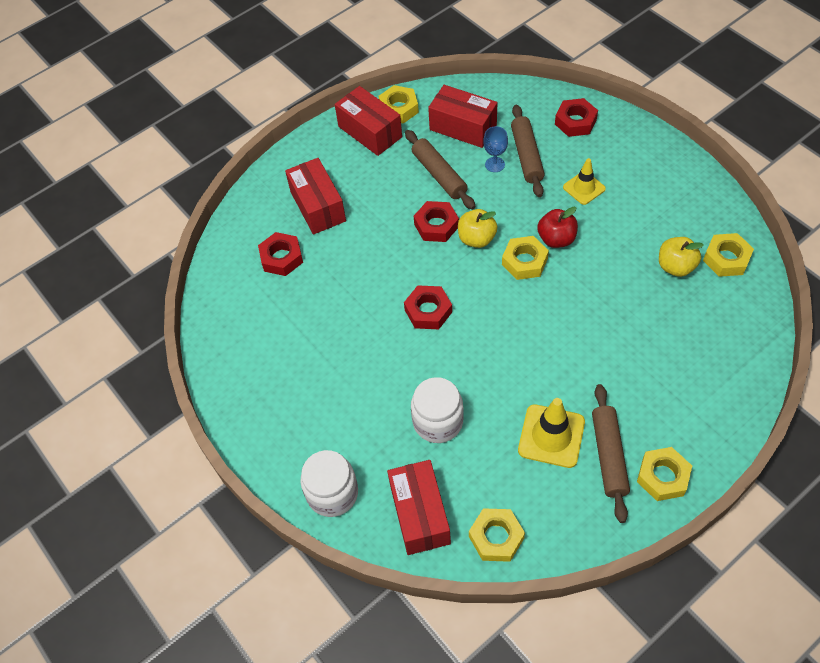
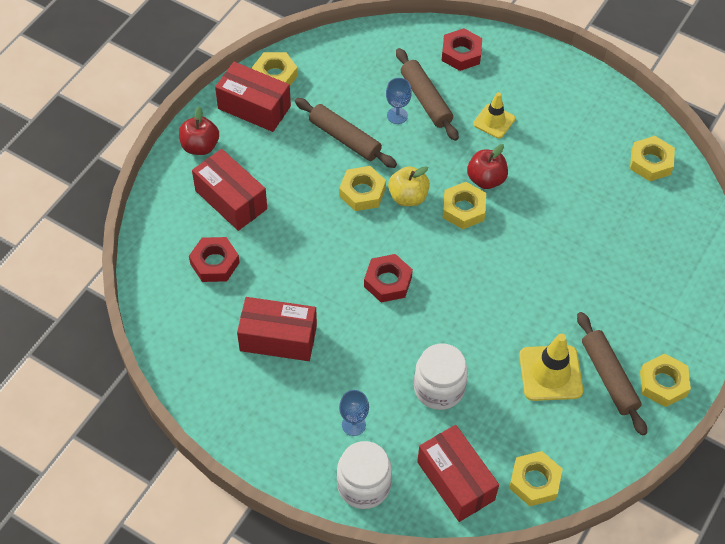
camera: 25 degrees left, 0 degrees up
(310, 155) = (200, 146): none -> red apple
(345, 434) = (353, 425): none -> blue goblet
(436, 225) = (362, 192): red nut -> yellow nut
(463, 127) = (350, 83): red box -> red box (278, 338)
(675, 266) = (607, 181): yellow apple -> none

